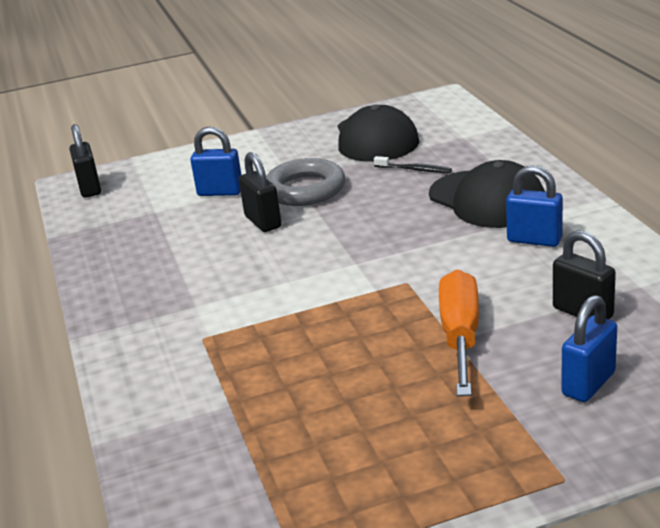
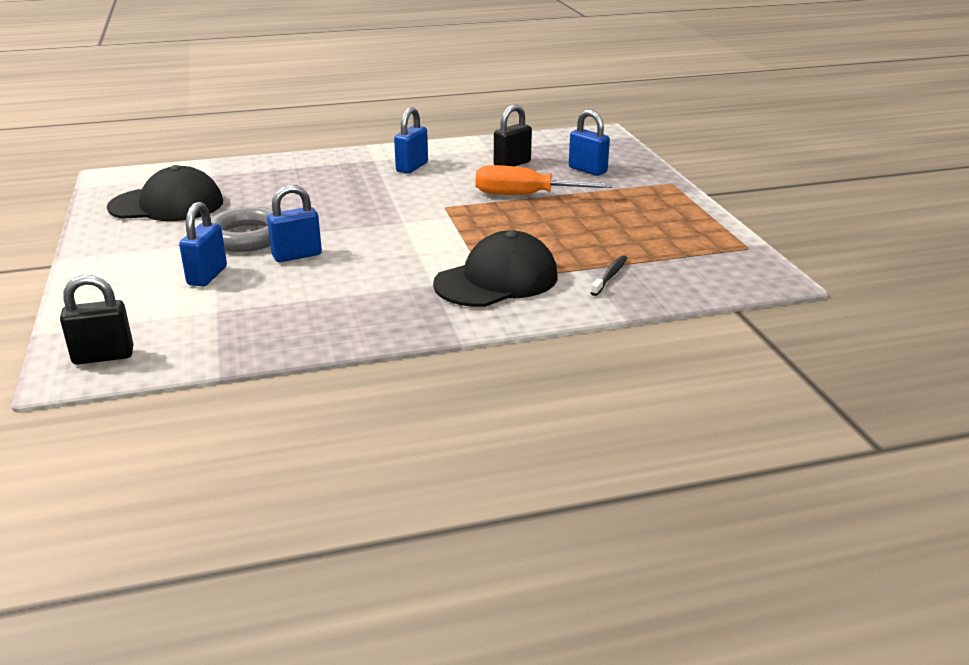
camera: 90 degrees left, 0 degrees up
(263, 222) = (297, 255): black padlock -> blue padlock
(414, 169) = (255, 194): black toothbrush -> black toothbrush (610, 276)
(487, 200) = (338, 175): black cap -> black cap (497, 280)

